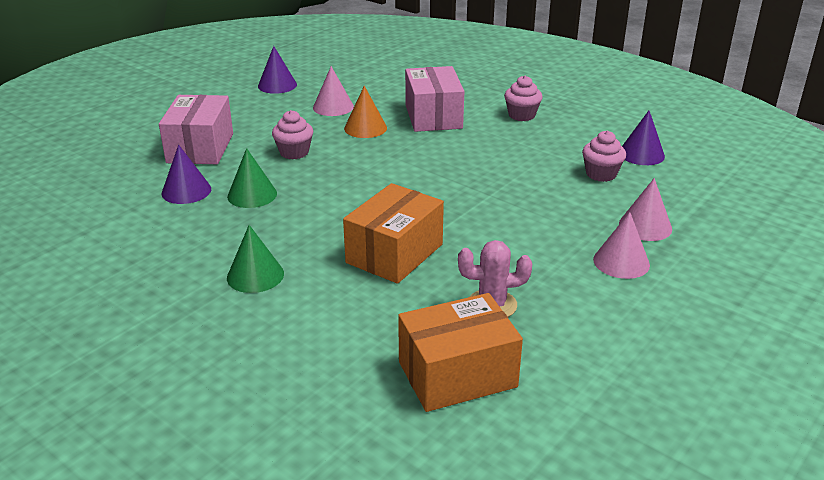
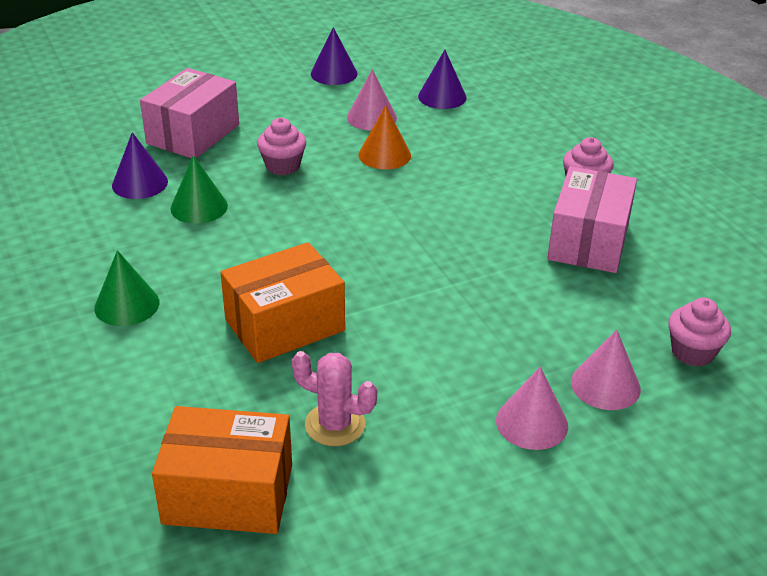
camera: 25 degrees right, 5 degrees up
(433, 116) = (475, 160): pink box -> pink box (588, 241)
(601, 174) = (613, 296): pink cupcake -> pink cupcake (692, 352)
(641, 154) = (692, 283): purple cone -> purple cone (442, 97)

